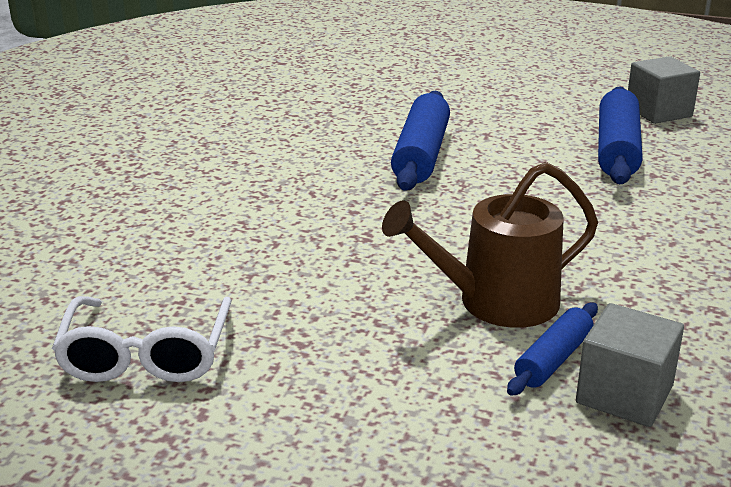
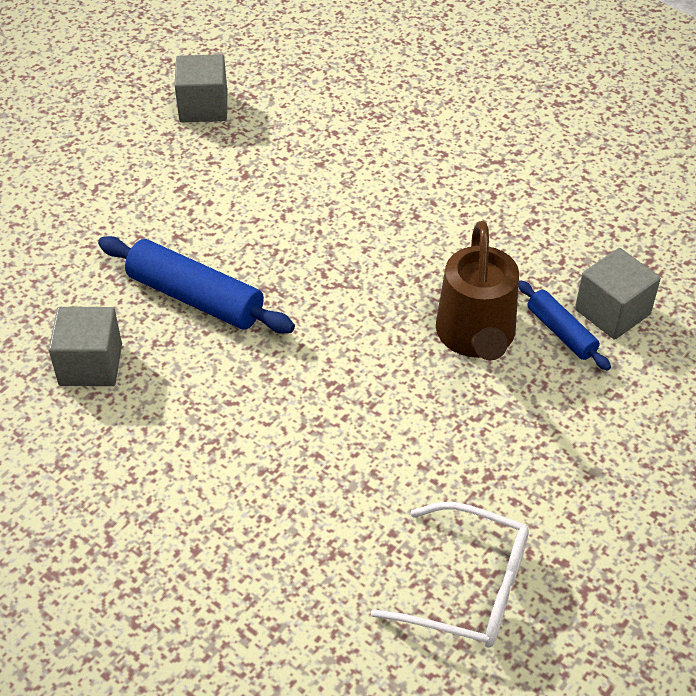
camera: 70 degrees left, 20 degrees up
(314, 132) = (90, 364): none -> grey cube
(616, 150) = (262, 165): blue rolling pin -> none

